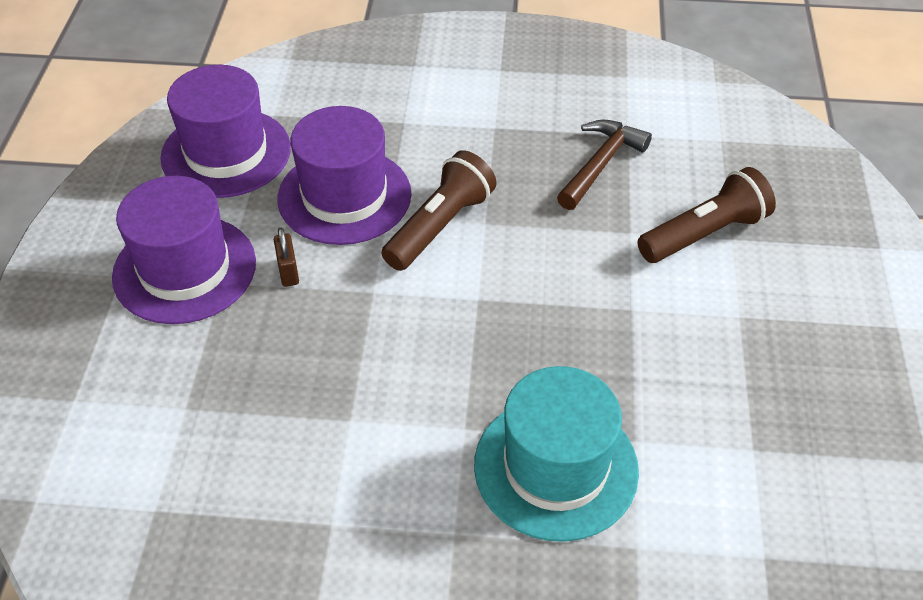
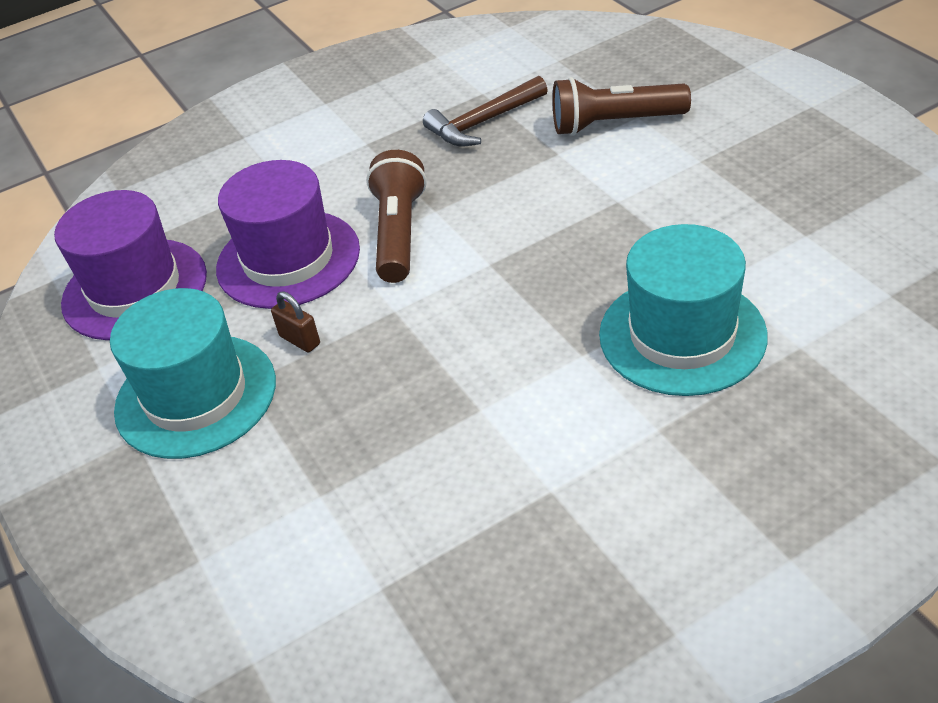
camera: 30 degrees left, 5 degrees down
(184, 269) = (196, 395): purple hat -> turquoise hat
(600, 164) = (483, 122): brown hammer -> brown hammer turned 120 degrees counterclockwise
(704, 233) = (614, 124): brown flashlight -> brown flashlight turned 120 degrees counterclockwise

